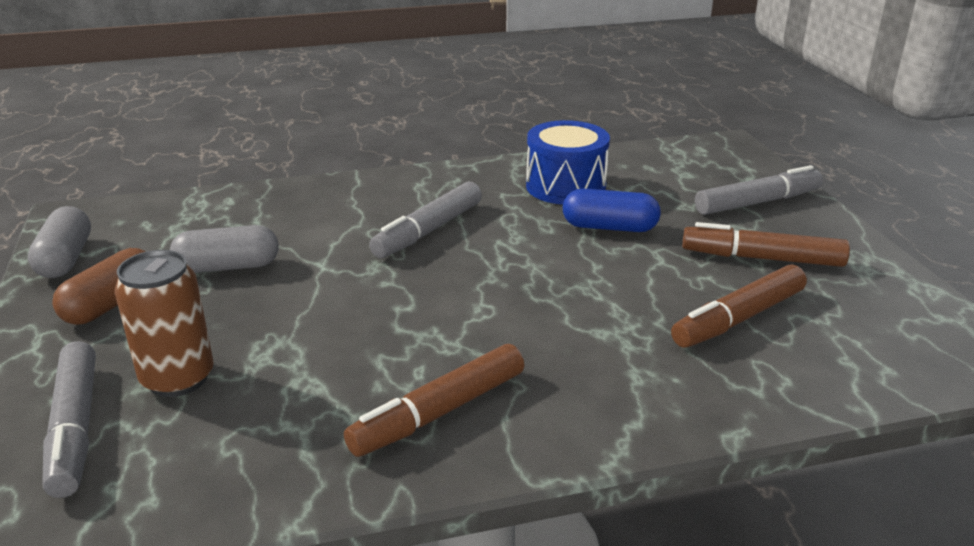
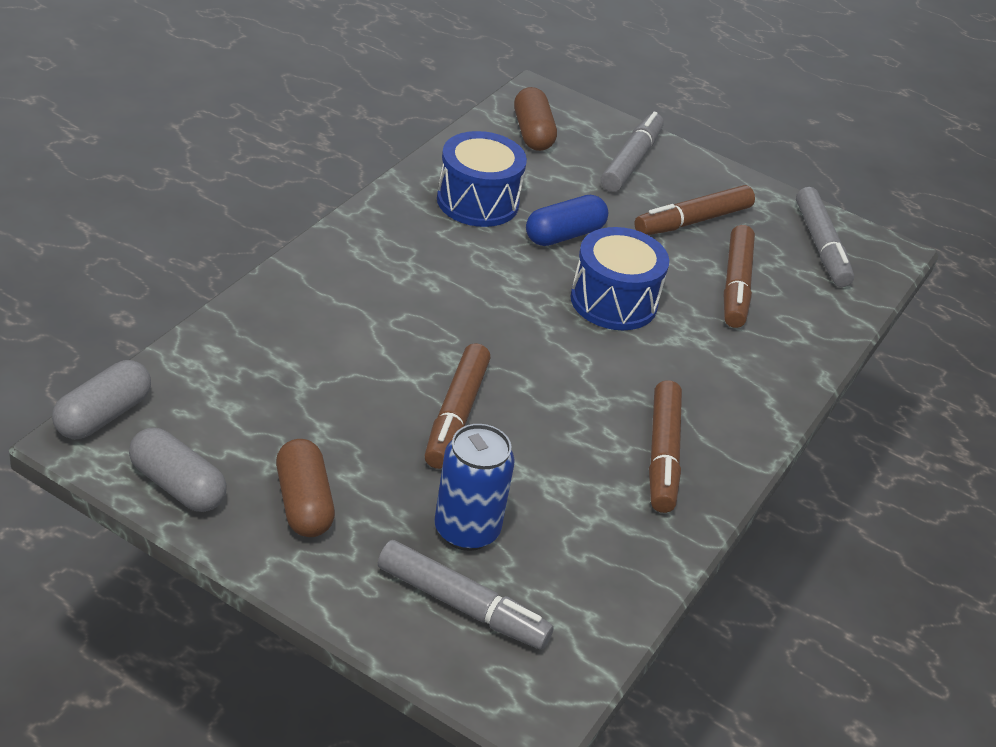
camera: 50 degrees left, 10 degrees up
(178, 378) = (466, 530): brown can -> blue can
(228, 267) = (337, 418): grey capsule -> grey capsule (103, 415)
(312, 301) = (456, 415): none -> brown marker
(428, 231) = (439, 301): grey marker -> grey marker (821, 246)
(583, 283) = (613, 301): none -> blue drum
(685, 162) = (532, 133): none -> brown capsule

